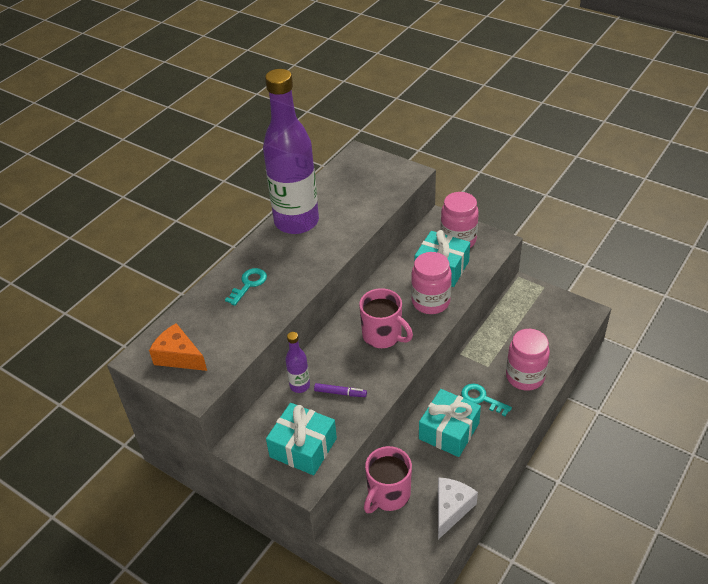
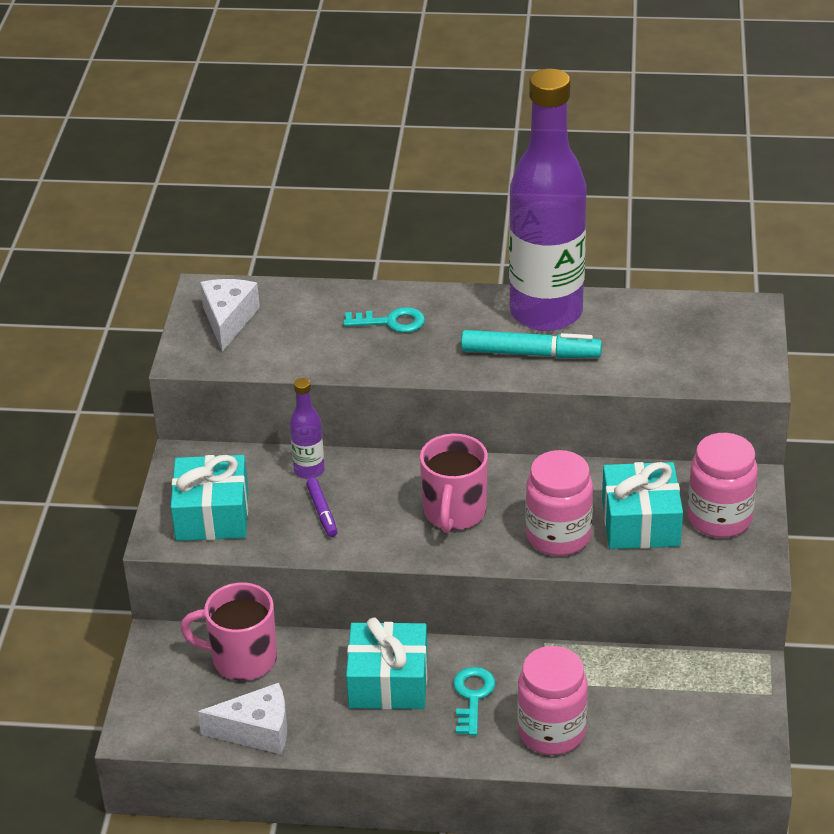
camera: 60 degrees right, 5 degrees down
(179, 357) = (228, 320): orange cheese -> white cheese
(325, 240) = (530, 353): none -> turquoise marker

